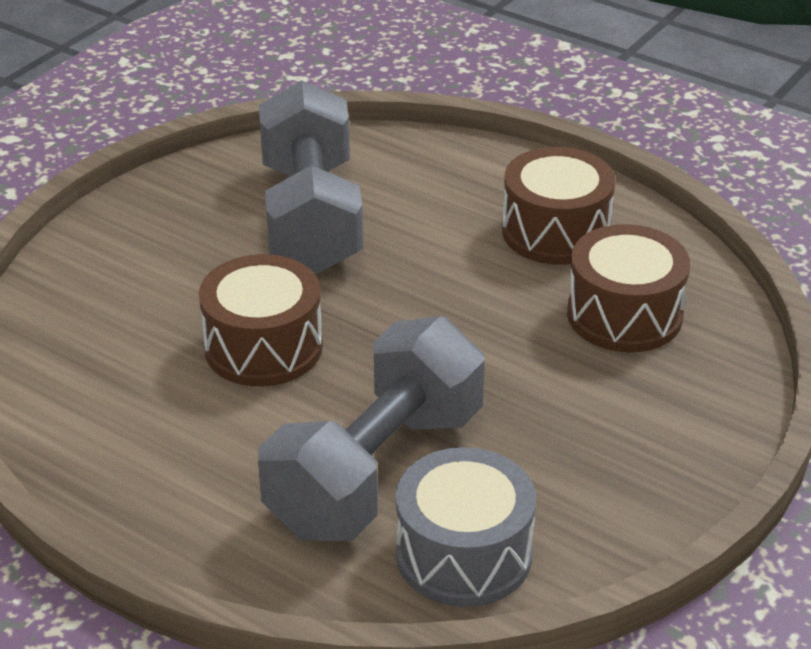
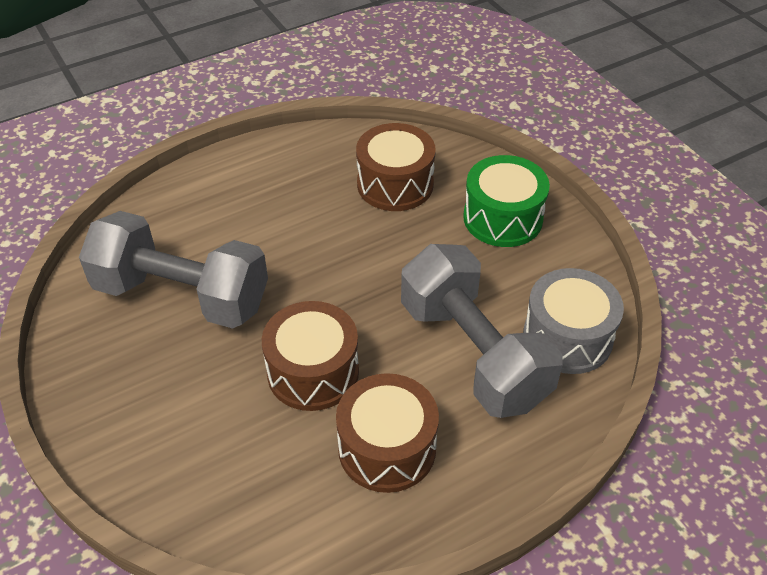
camera: 65 degrees left, 10 degrees up
(555, 232) = (294, 181): brown drum -> brown drum (387, 448)
(644, 432) = (503, 218): none -> green drum

